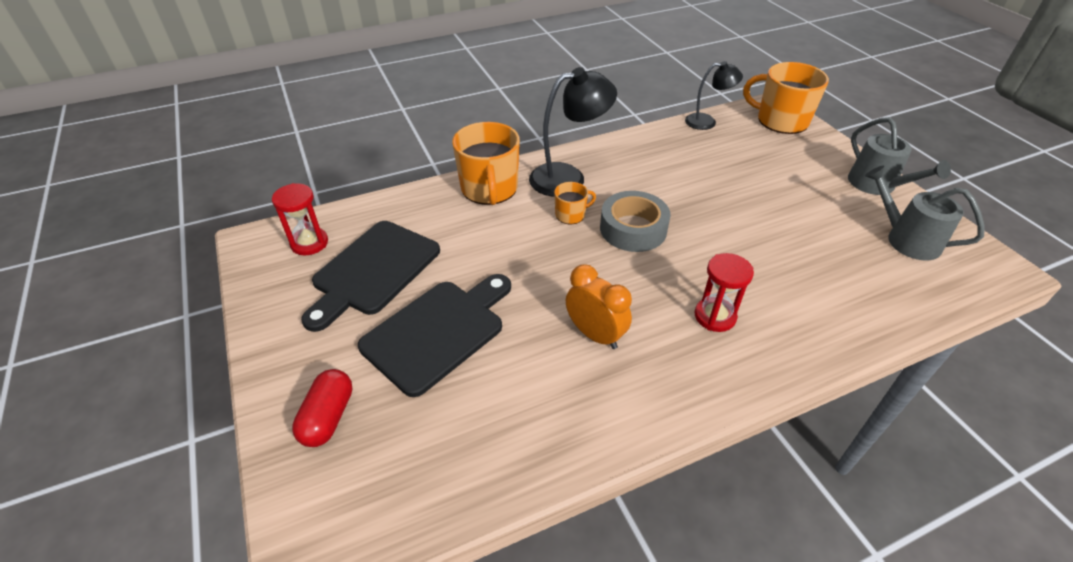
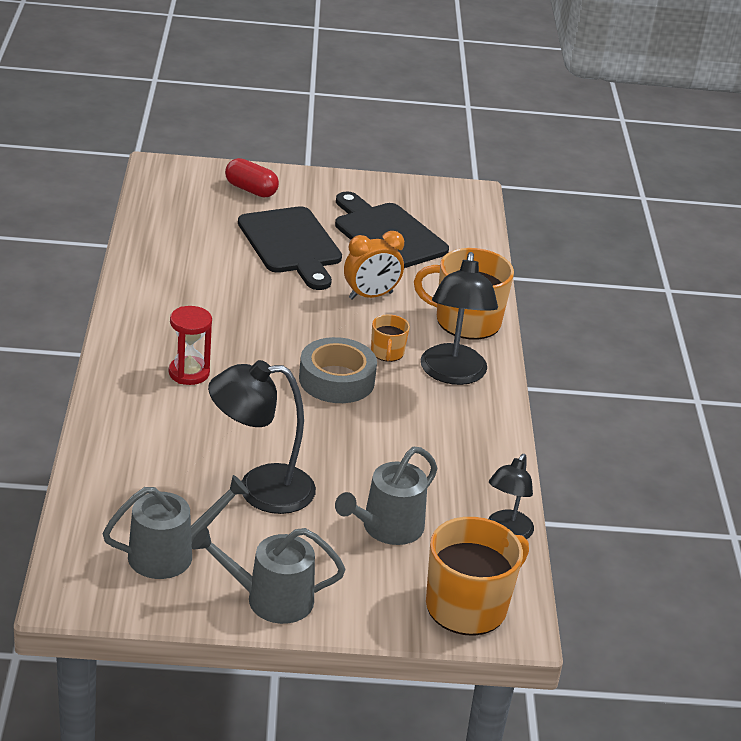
camera: 110 degrees right, 10 degrees down
(309, 243) = (447, 215): red hourglass -> none
(595, 335) = (225, 308): orange clock -> orange clock (370, 296)
(759, 161) = (387, 528): none -> grey watering can
(795, 223) = (260, 489): none -> black lamp

